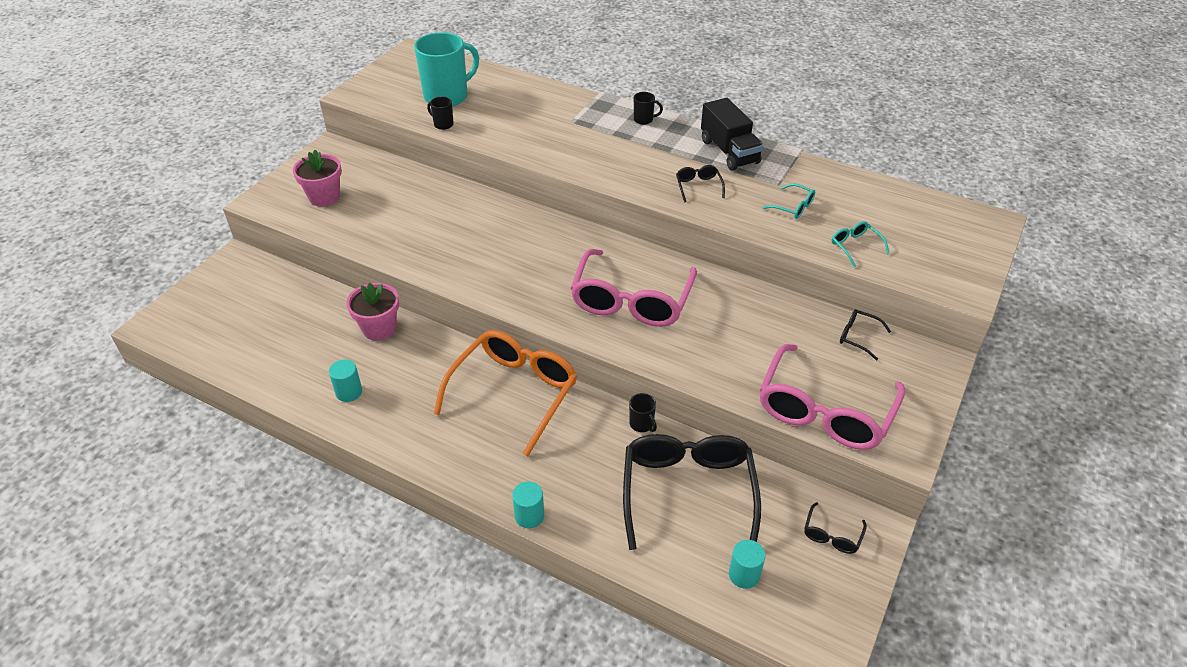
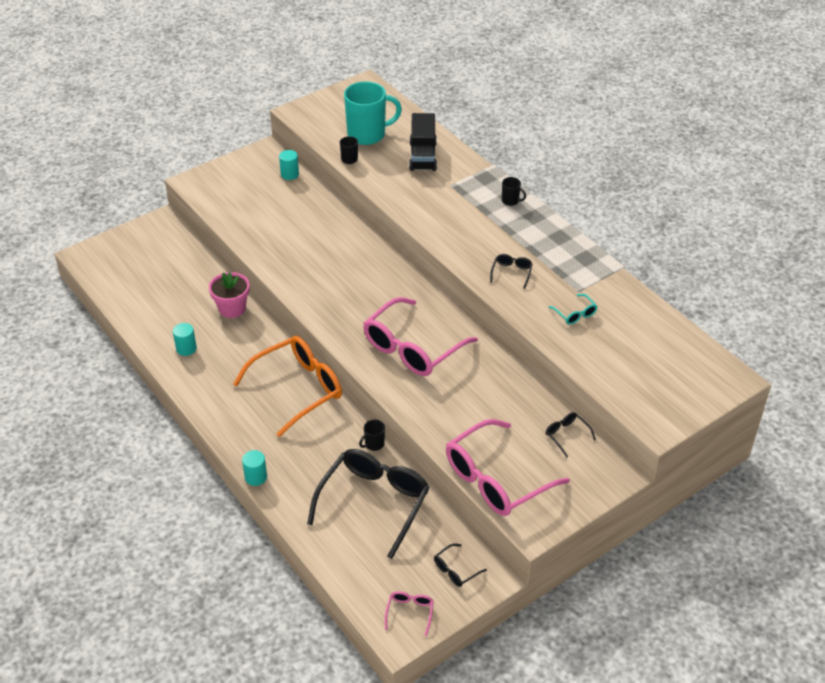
camera: 25 degrees right, 0 degrees up
(324, 197) = (239, 192): pink flower pot -> none
(642, 424) = (374, 444): black mug -> black mug turned 60 degrees clockwise
(729, 151) = (560, 250): black truck -> black truck (423, 156)
(744, 575) = (374, 570): turquoise cylinder -> turquoise cylinder (290, 174)
(819, 609) = (410, 612): none -> pink glasses
(855, 246) = (599, 362): turquoise glasses -> none

